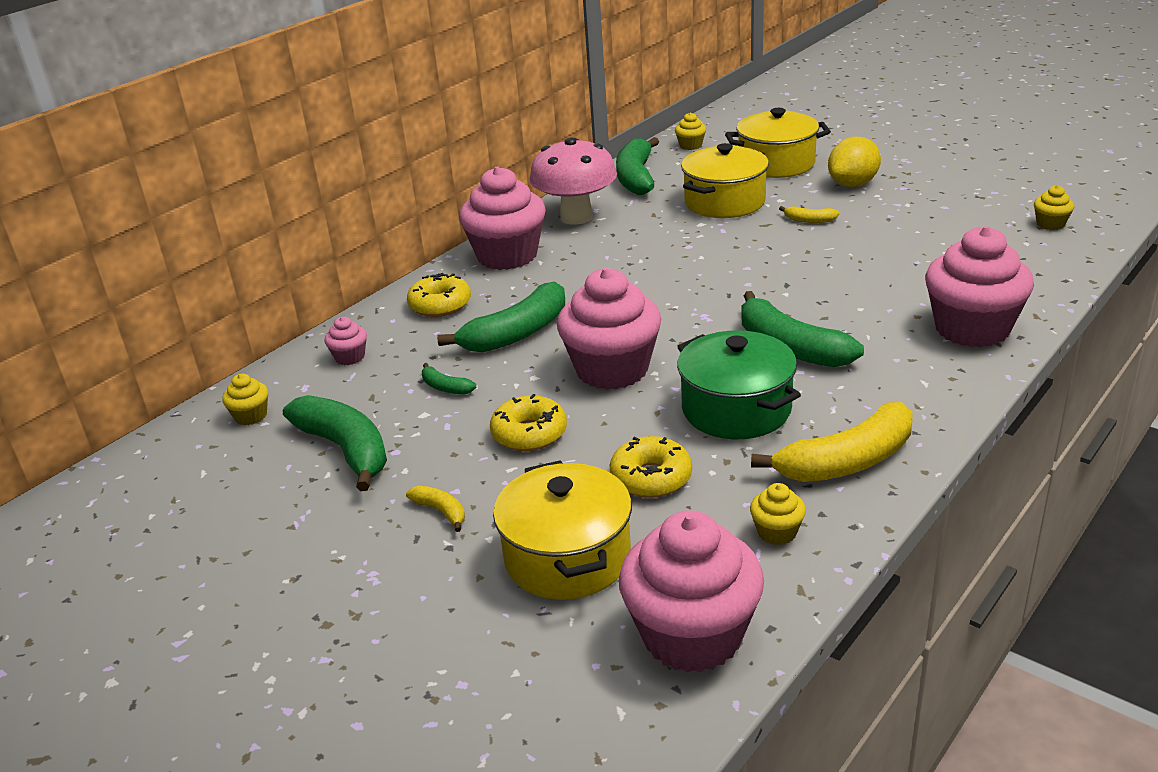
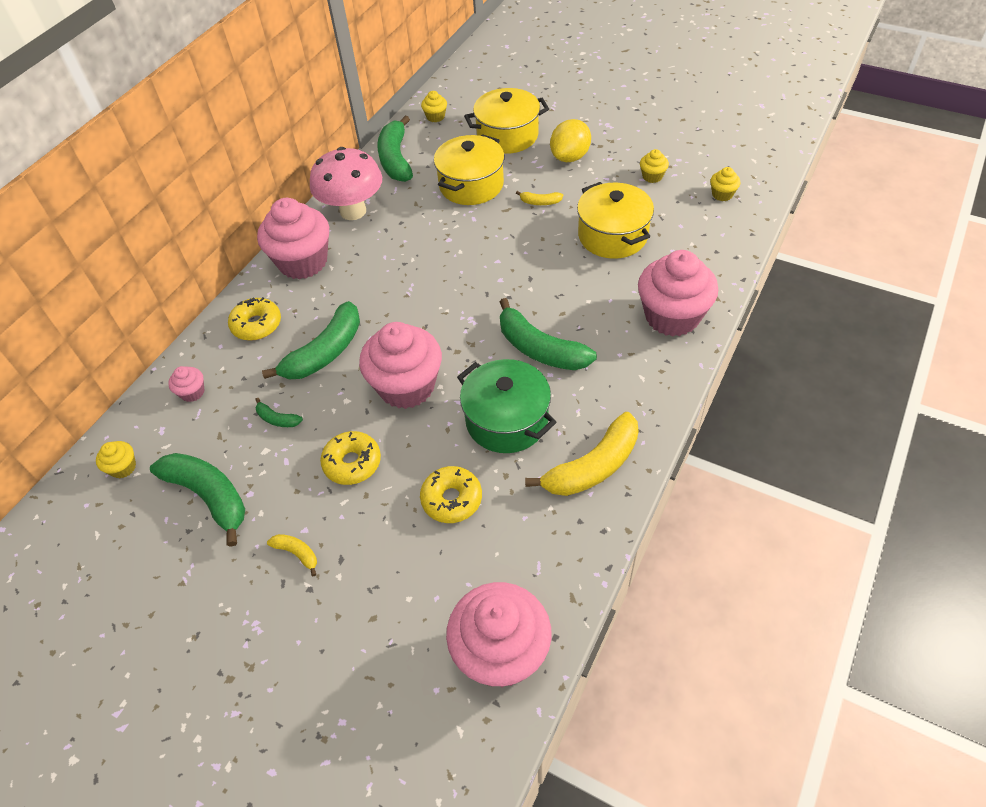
camera: 10 degrees left, 20 degrees up
(567, 557) = (401, 588): yellow pot -> yellow pot (612, 236)
(777, 532) = (550, 544): yellow cupcake -> yellow cupcake (652, 176)

